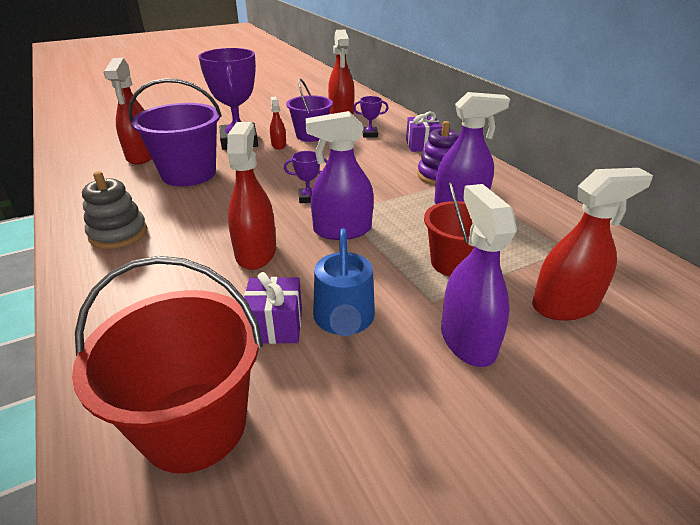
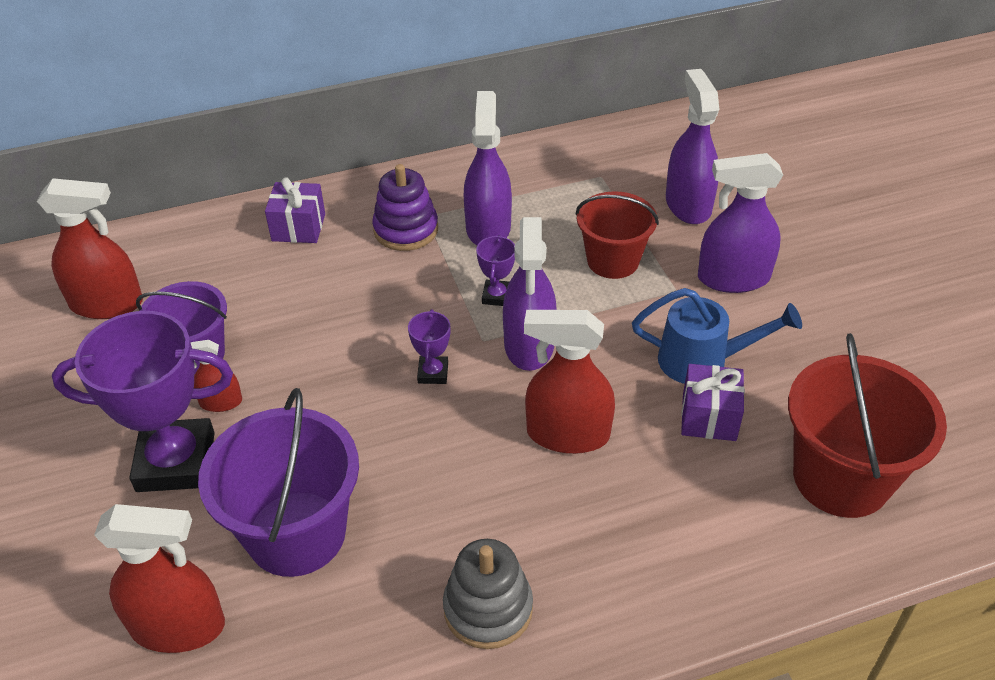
camera: 80 degrees left, 10 degrees up
(370, 134) = (228, 279): purple trophy -> purple trophy (497, 296)
(565, 305) = (688, 204): red spray bottle -> purple spray bottle

